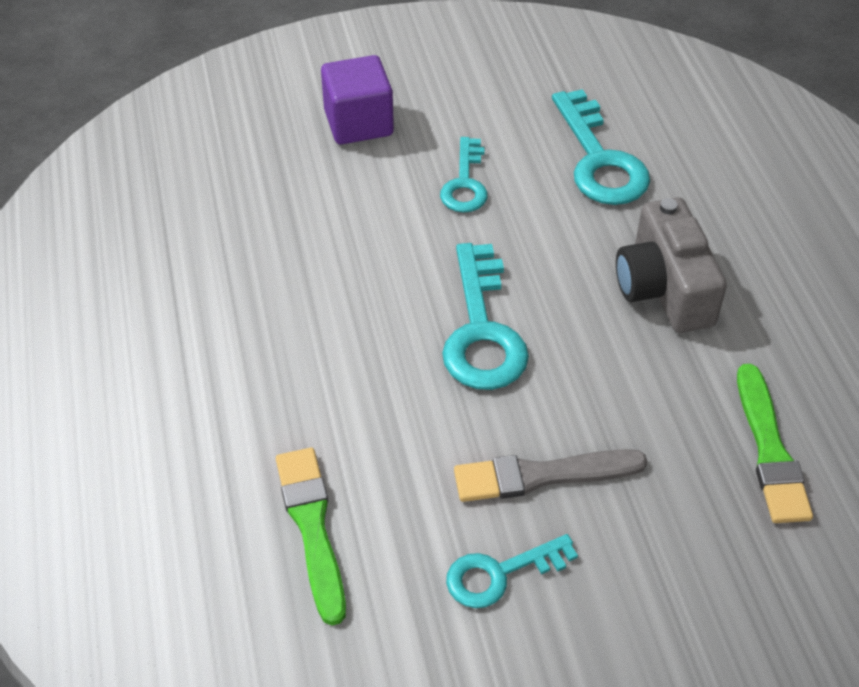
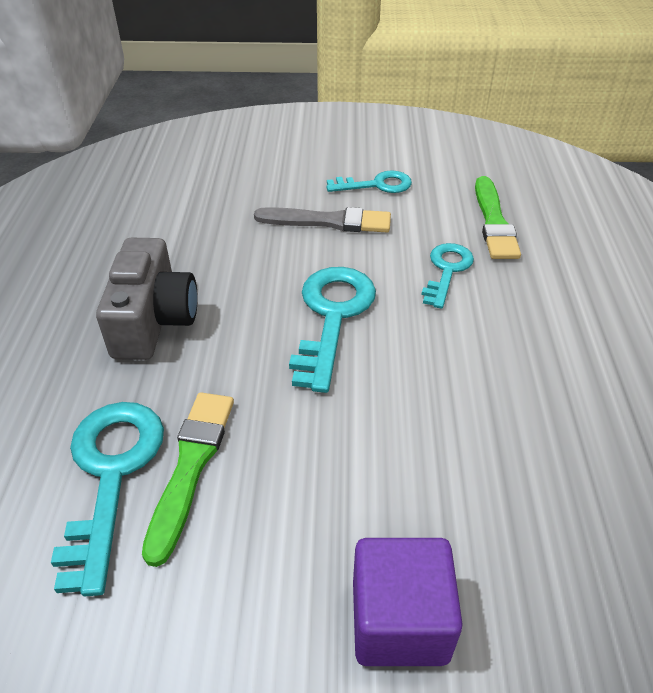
camera: 165 degrees left, 5 degrees down
(465, 183) = (286, 477): turquoise key -> turquoise key (447, 270)
(770, 450) = (167, 209): green brush -> green brush (191, 466)

